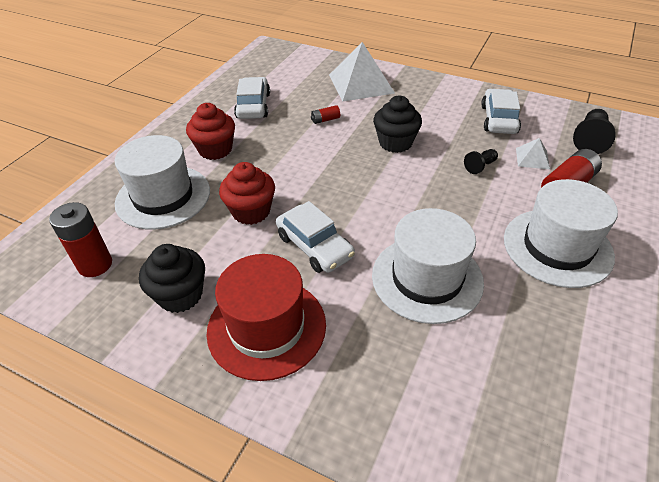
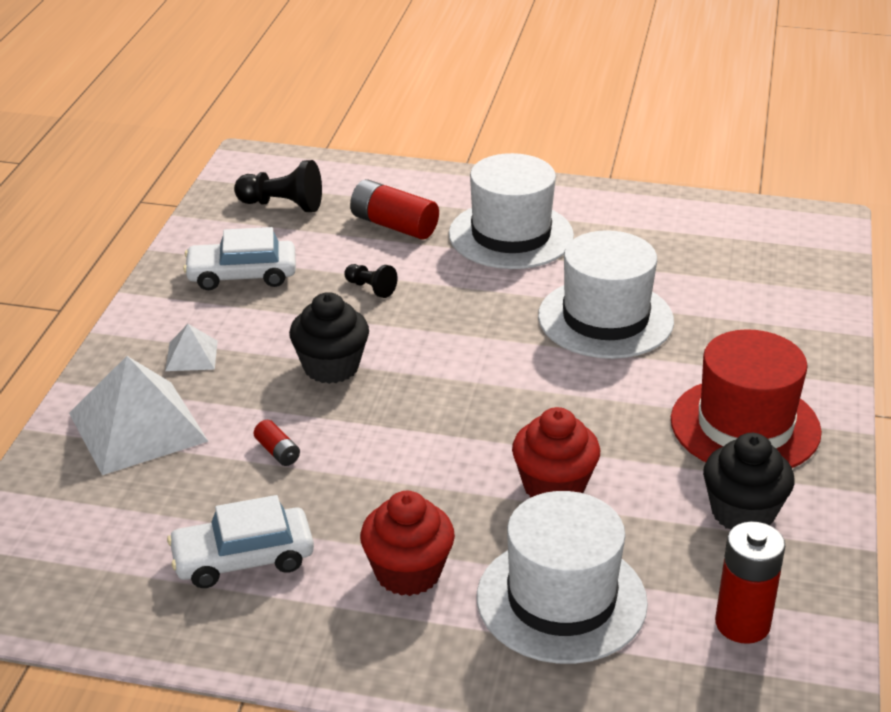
camera: 105 degrees left, 10 degrees down
(314, 246) = (596, 411): white car -> none
(532, 158) = (338, 248): white pyramid -> white pyramid (191, 355)

